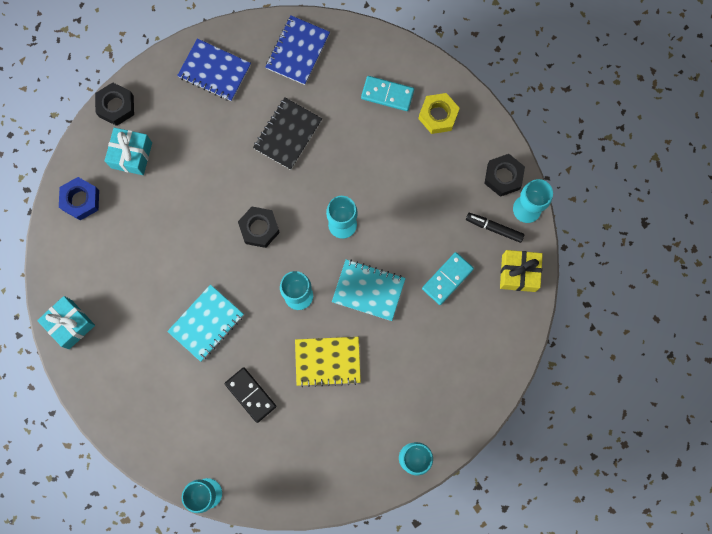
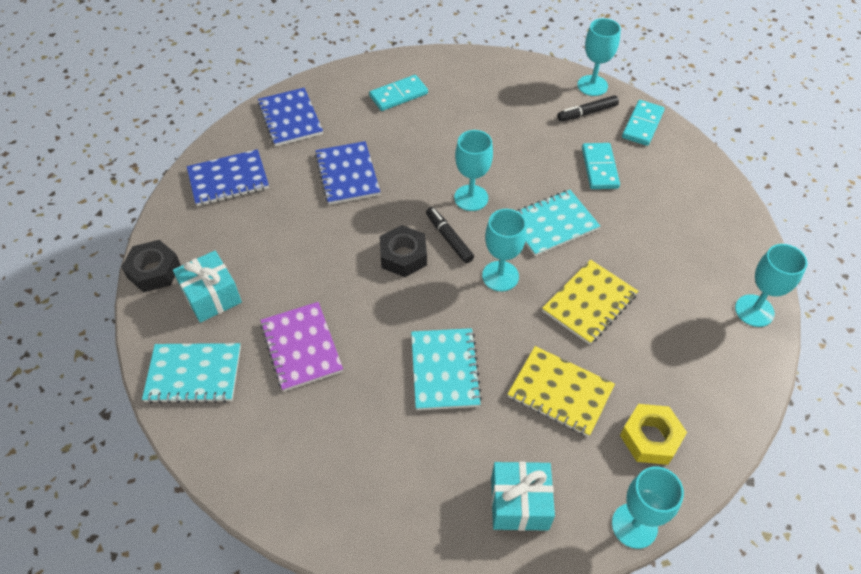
camera: 45 degrees left, 25 degrees down
(70, 324) = (301, 500): turquoise gift -> turquoise gift (519, 503)
(81, 200) = (194, 374): blue nut -> turquoise notebook
(148, 236) = (301, 347): none -> purple notebook
(250, 395) = (560, 392): black domino -> yellow notebook
(287, 134) = (347, 174): black notebook -> blue notebook
(297, 241) = (449, 239): none -> black marker
(438, 115) = (454, 81): yellow nut -> yellow nut (650, 438)
(503, 177) = (550, 80): black nut -> none
(518, 273) = (642, 125): yellow gift -> turquoise domino

